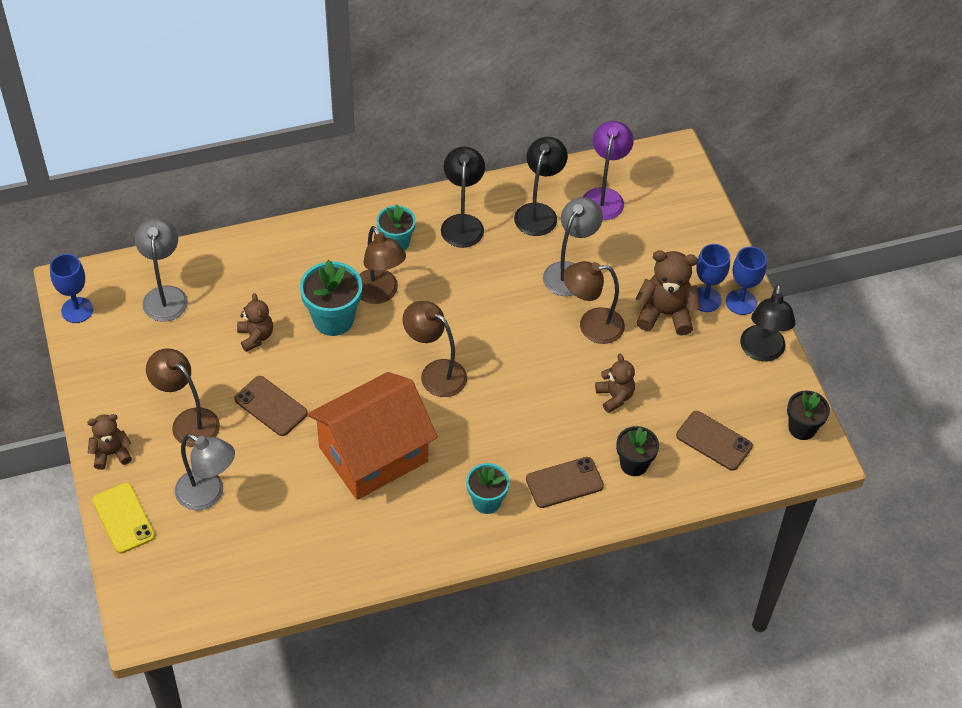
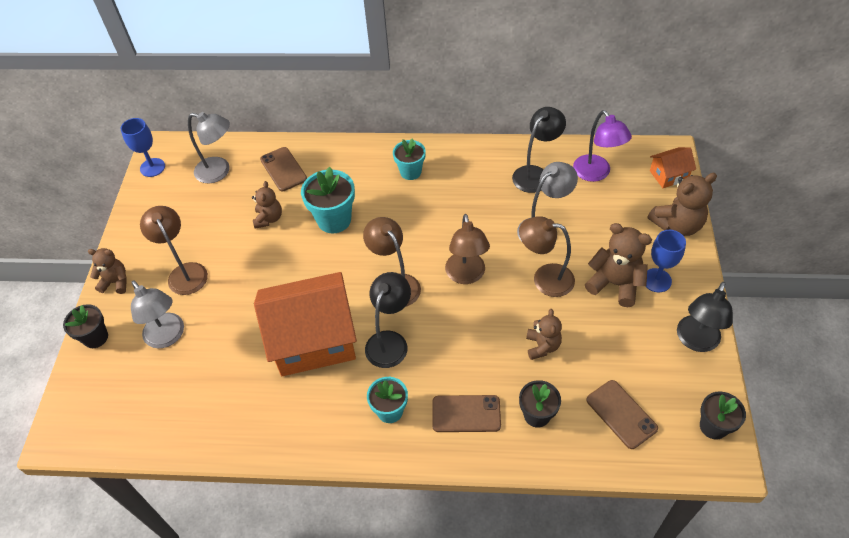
camera: 25 degrees right, 0 degrees up
(123, 518) = (95, 337): yellow phone -> black flower pot
(165, 295) = (219, 171): grey lamp -> grey lamp turned 90 degrees clockwise
(271, 406) = (252, 277): brown phone -> brown phone (283, 169)
(380, 294) = (379, 208): brown lamp -> brown lamp (466, 275)
(462, 223) = (469, 169): black lamp -> black lamp (390, 341)
(604, 197) = (596, 174): purple lamp -> purple lamp turned 120 degrees clockwise
(682, 181) = (668, 175): none -> orange house
(708, 234) = (677, 225): none -> brown teddy bear
(741, 302) = (689, 291): blue goblet -> none

